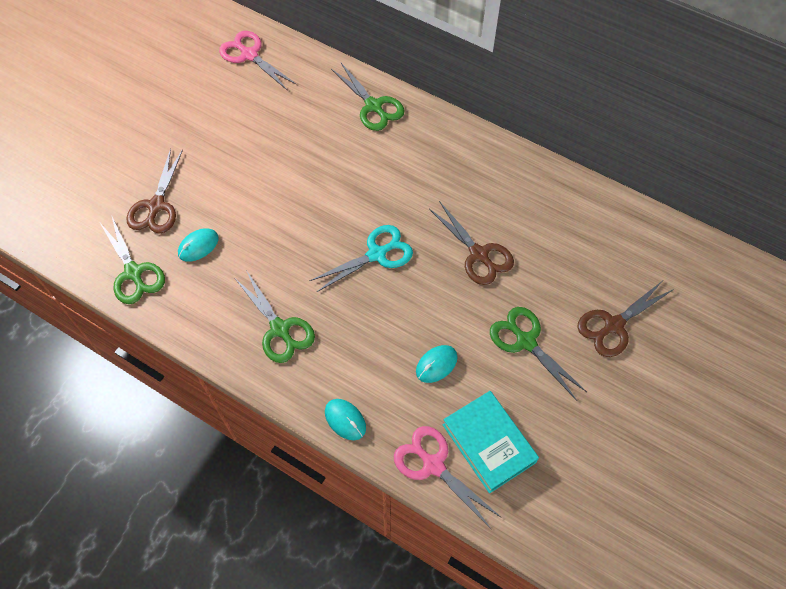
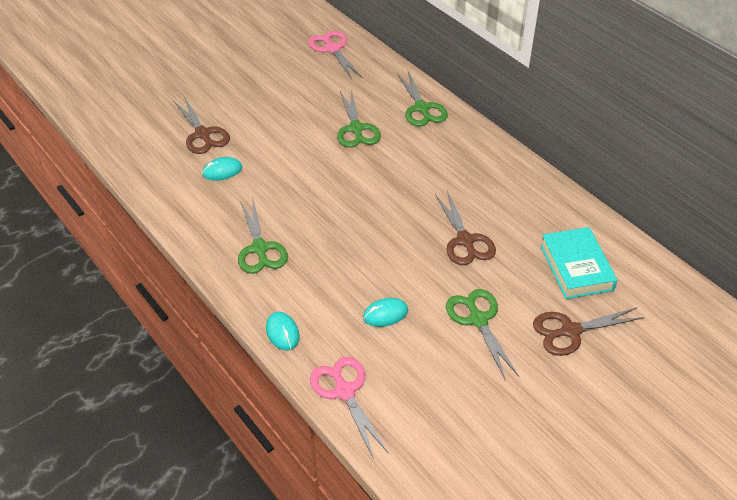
camera: 20 degrees right, 15 degrees down
(133, 273) = (160, 176): green scissors -> green scissors (356, 129)
(156, 206) = (202, 134): brown scissors -> brown scissors turned 60 degrees counterclockwise
(377, 254) = (372, 216): turquoise scissors -> none
(488, 443) = (404, 390): turquoise book -> turquoise book (576, 267)

